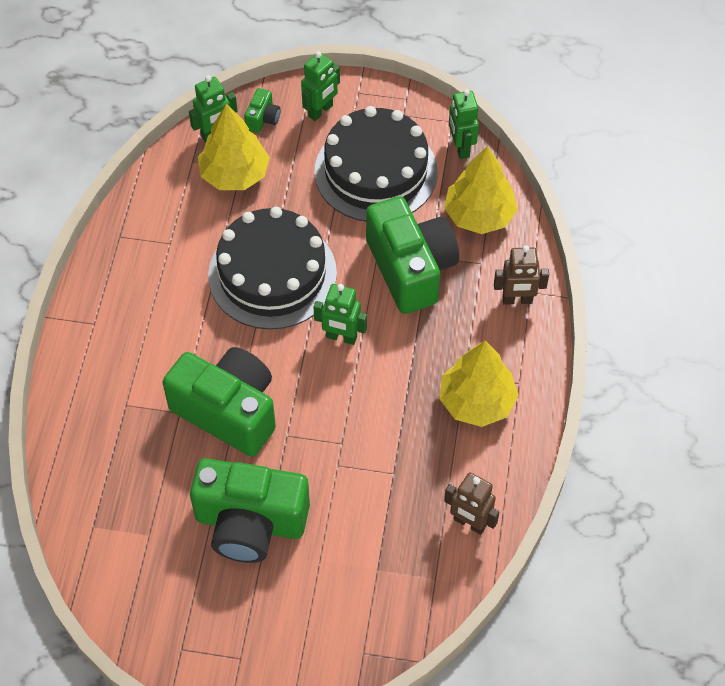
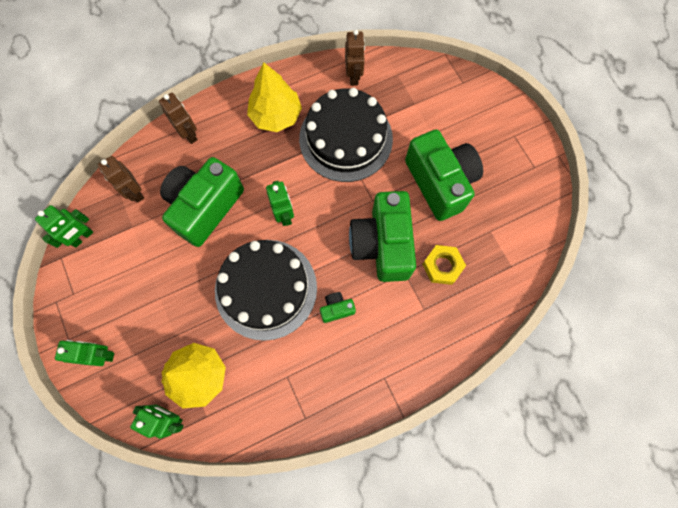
camera: 125 degrees left, 15 degrees up
(154, 454) = (442, 266): none -> yellow nut
(263, 119) = (134, 393): green camera -> green camera (336, 309)
(376, 171) = (137, 279): black cake -> black cake (345, 138)
(479, 215) = (135, 192): yellow tree -> brown robot

